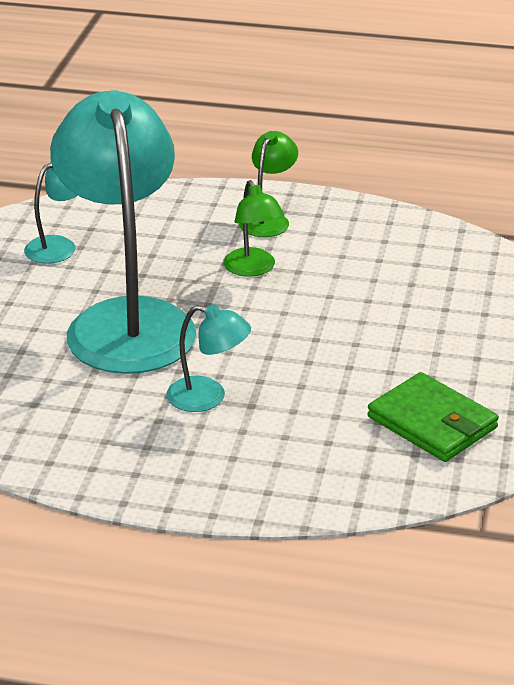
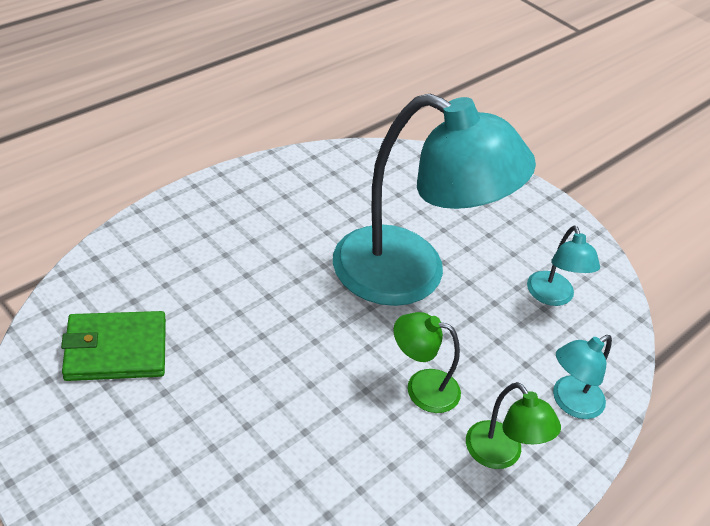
camera: 120 degrees right, 10 degrees up
(208, 397) = (277, 260): turquoise lamp -> turquoise lamp (570, 402)

